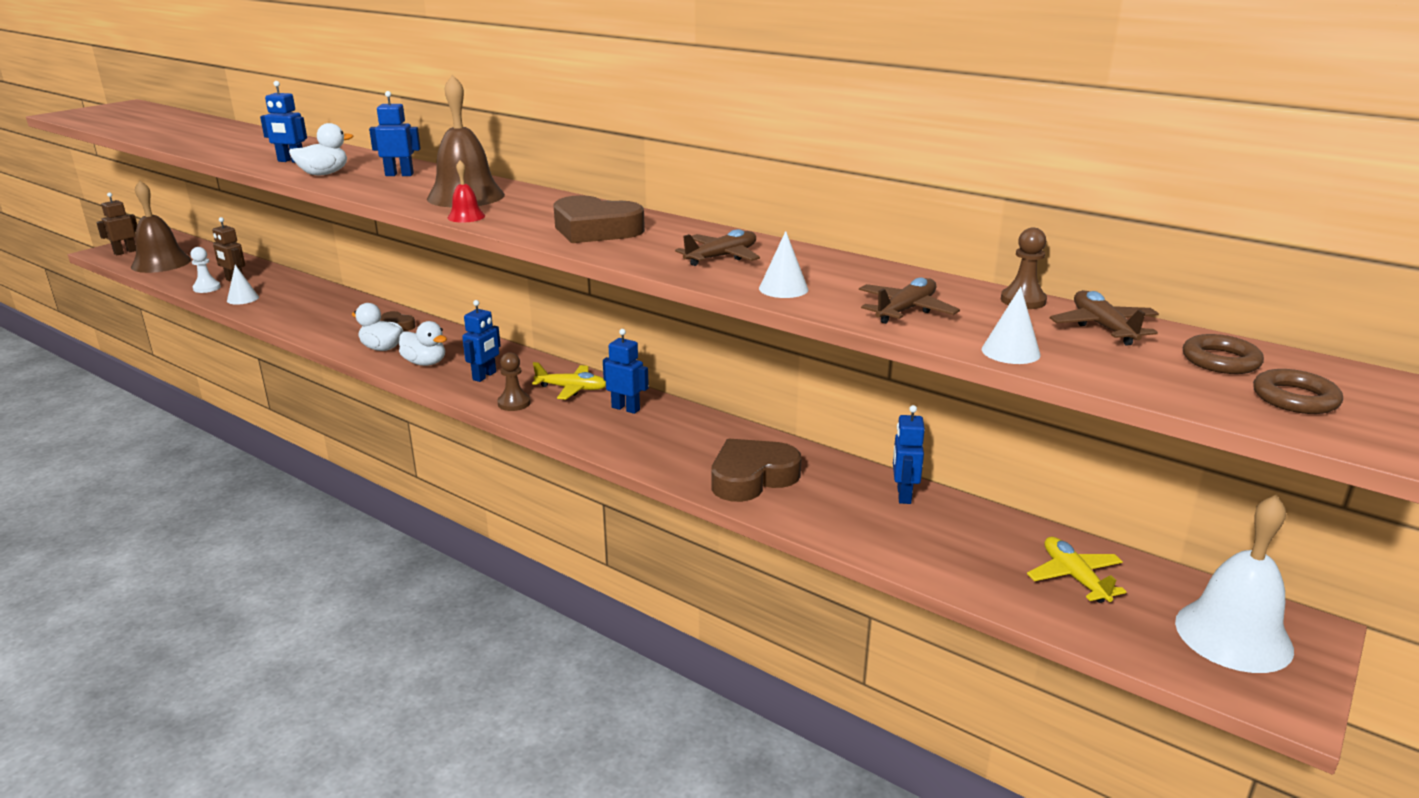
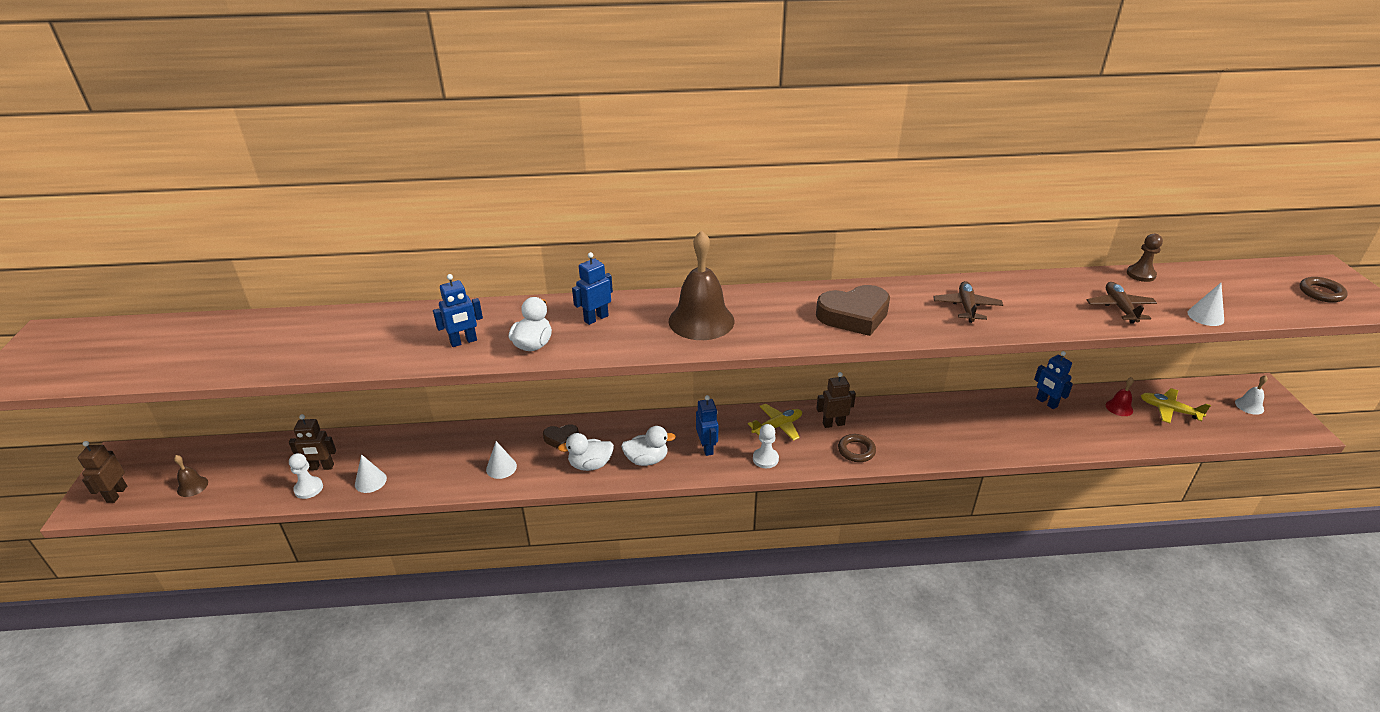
camera: 40 degrees left, 10 degrees up
(161, 263) = (192, 486): brown bell -> brown bell, size x0.46
(466, 216) = (752, 342): red bell -> red bell (1119, 407)
(514, 403) = (765, 459): brown pawn -> white pawn
(626, 408) = (833, 424): blue robot -> brown robot
(752, 477) = (972, 434): brown heart -> none
(783, 289) = (1045, 319): white cone -> white cone (501, 467)
(1103, 327) = (1198, 279): brown plane -> none
(1220, 361) = (1265, 281): brown ring -> brown ring (856, 450)
(1233, 635) = (1249, 406): white bell -> white bell, size x0.46

